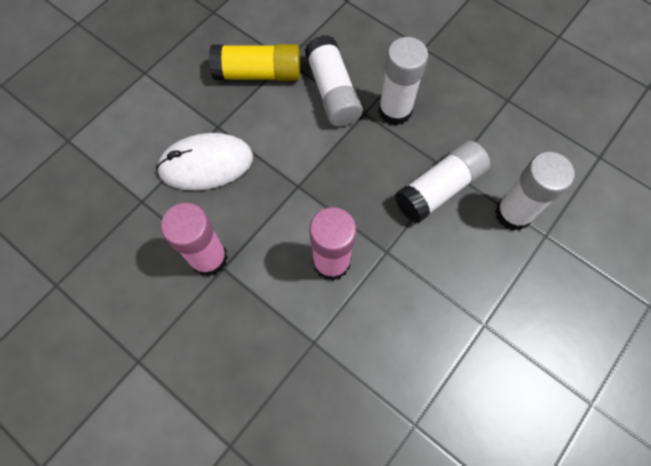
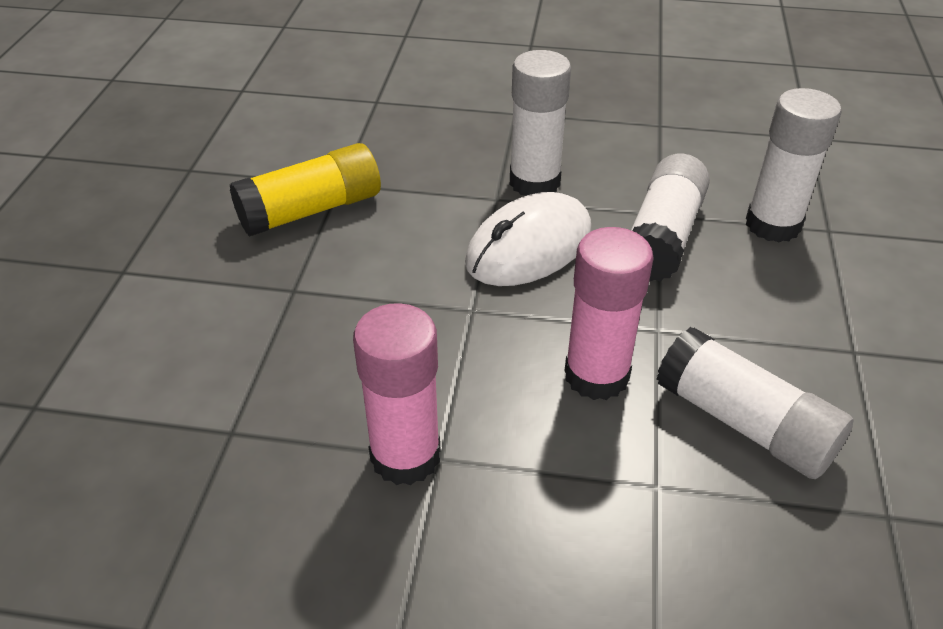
camera: 30 degrees left, 25 degrees down
(206, 164) = (309, 340): white mouse -> white mouse (529, 247)
(332, 92) = (434, 192): white glue stick -> white glue stick (744, 423)

